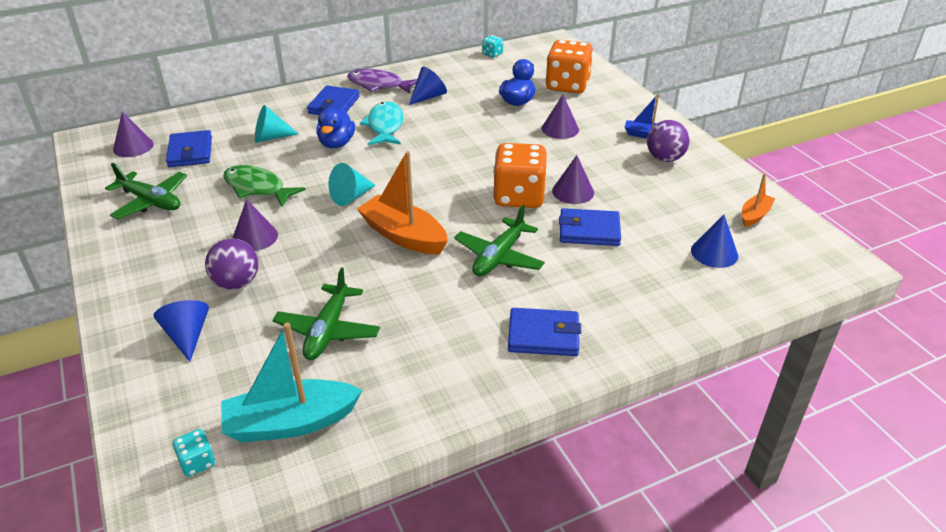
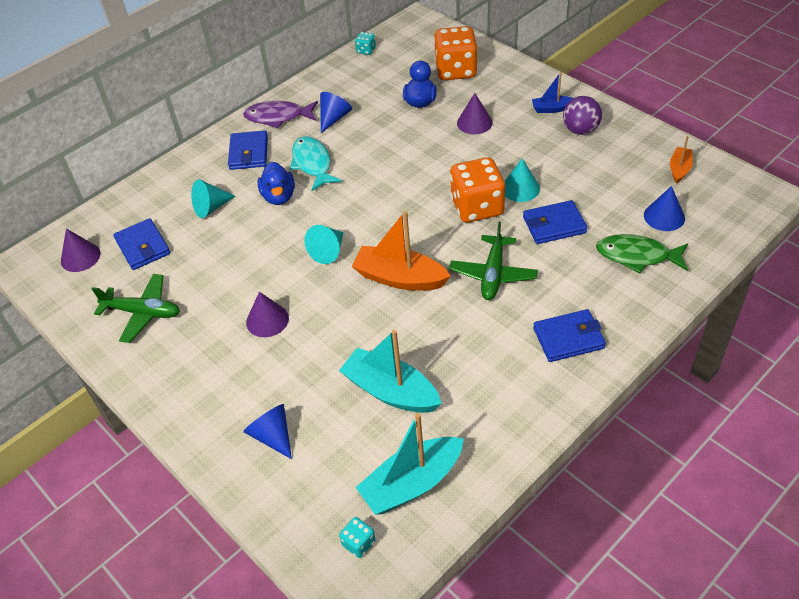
camera: 15 degrees left, 10 degrees up
(236, 283) = (282, 371): purple ball -> none
(257, 188) = (235, 268): green fish -> green fish (637, 256)
(328, 330) = (391, 391): green plane -> turquoise boat
(573, 191) = (520, 188): purple cone -> turquoise cone

